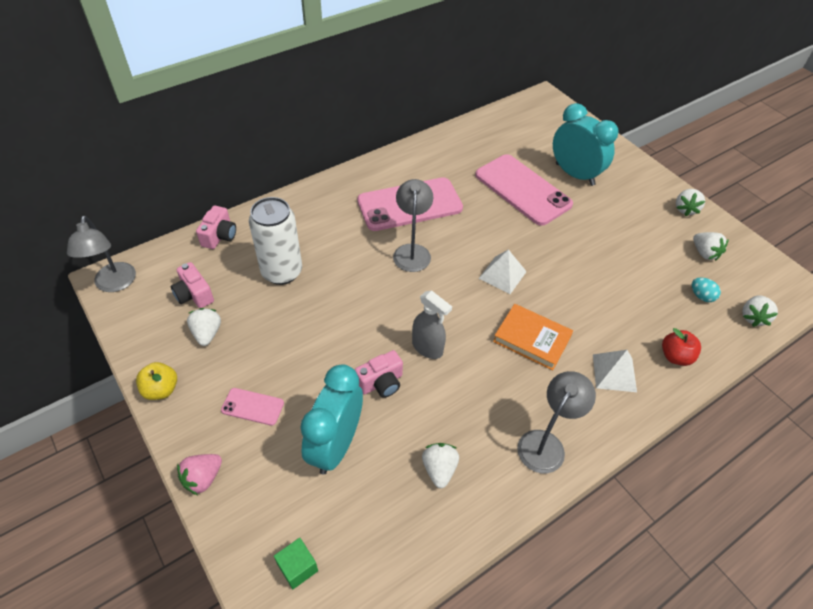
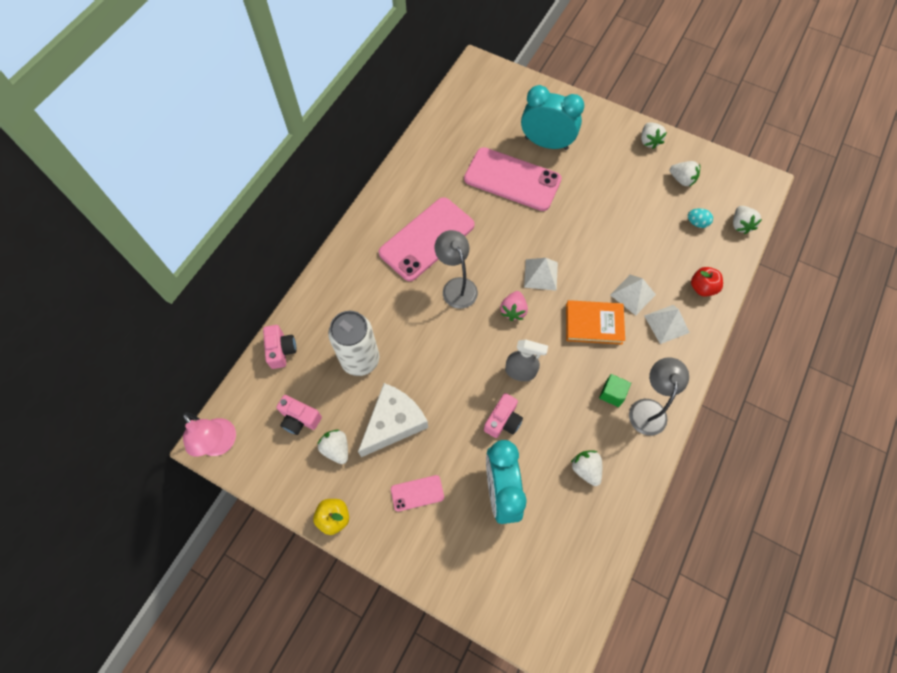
camera: 25 degrees left, 15 degrees up
(114, 284) = (221, 444): grey lamp -> pink lamp
(203, 478) = (419, 571): pink strawberry -> pink strawberry (513, 310)
(274, 336) = (393, 423): none -> white cheese
(297, 567) = (531, 597): green cube -> green cube (612, 393)
(591, 330) = (633, 294): none -> white pyramid

